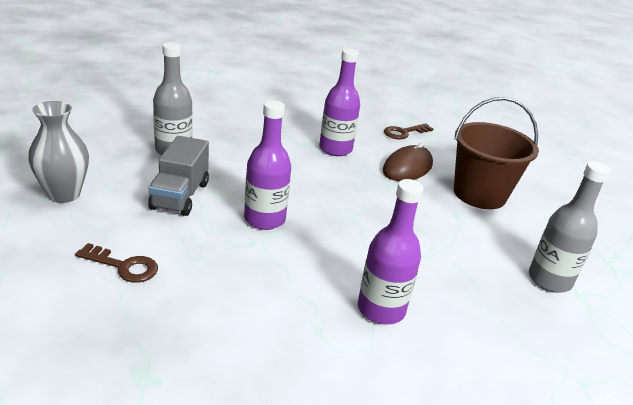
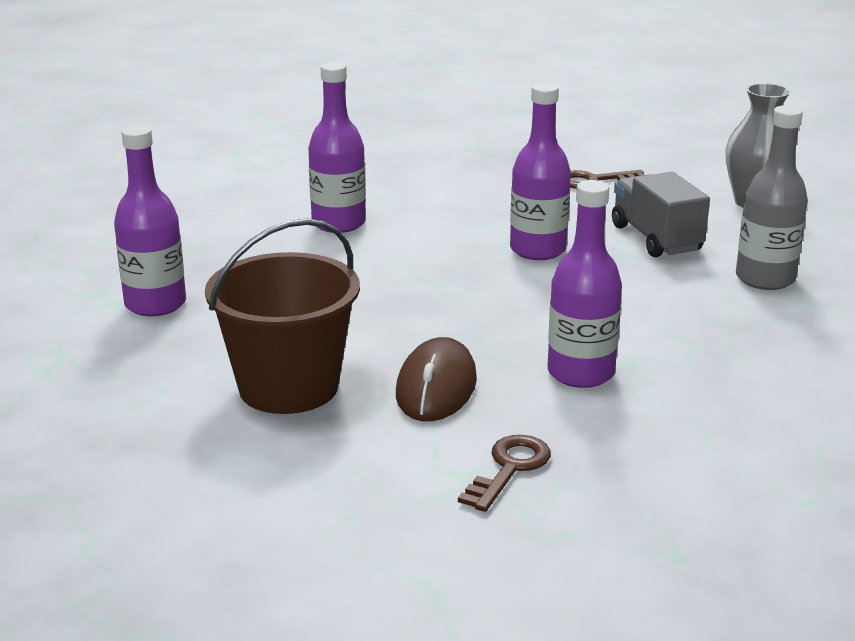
camera: 155 degrees right, 5 degrees down
(549, 280) = (155, 304): grey bottle -> purple bottle

